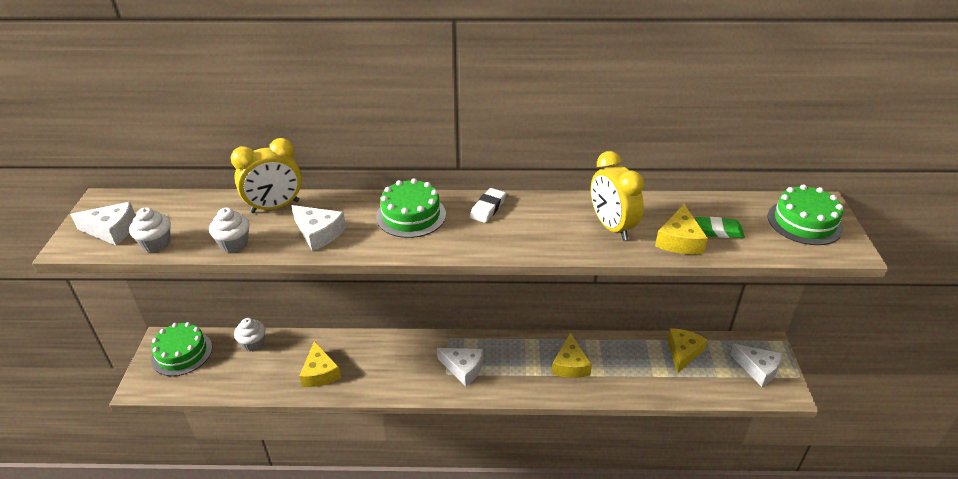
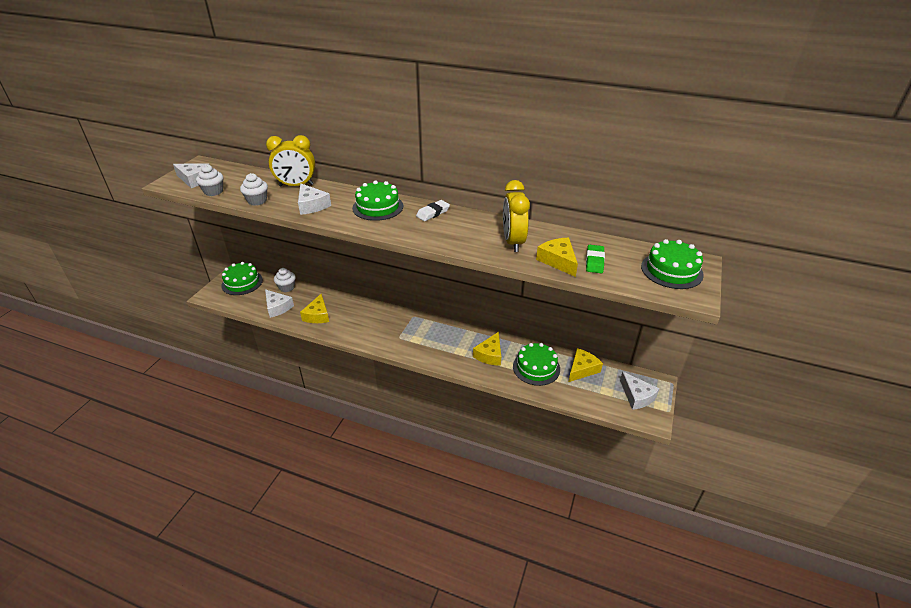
camera: 20 degrees right, 0 degrees up
(463, 368) = (412, 337): white cheese -> white cheese (277, 307)
(632, 366) = (536, 367): none -> green cake
(679, 240) = (558, 261): yellow cheese -> yellow cheese turned 120 degrees clockwise
(718, 231) = (594, 261): green eraser -> green eraser turned 75 degrees clockwise

